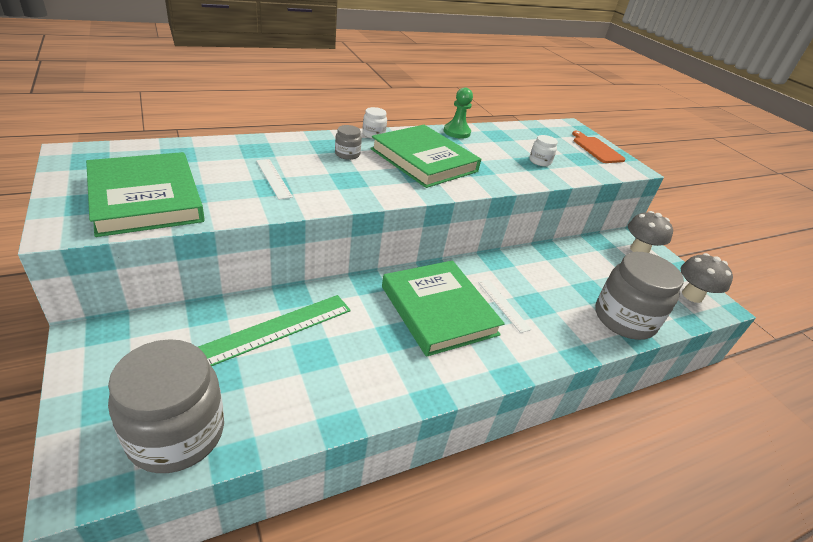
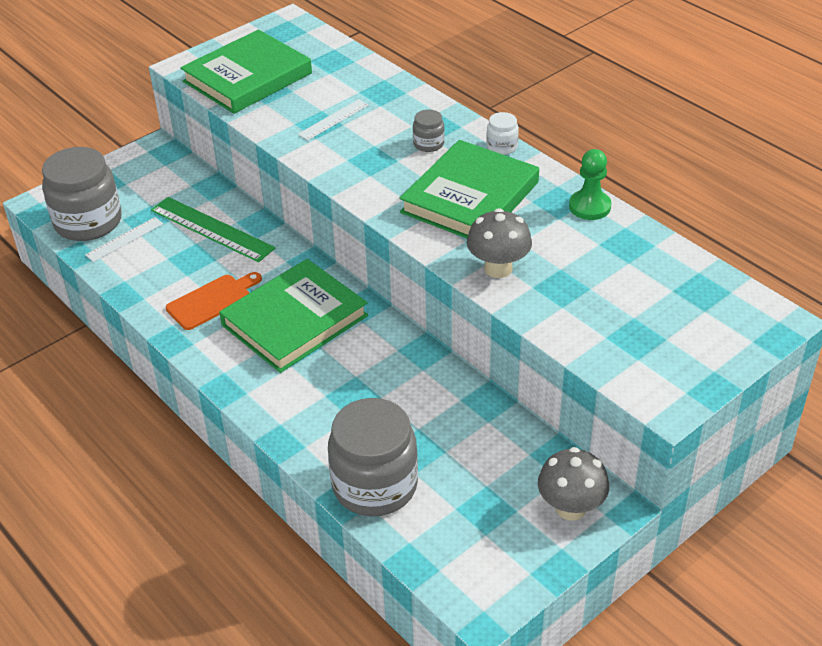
camera: 80 degrees right, 5 degrees up
(503, 305) = (334, 369): white ruler -> white ruler (124, 239)
(540, 161) = (575, 295): white jar -> none
(596, 149) = (699, 355): orange cutting board -> orange cutting board (212, 300)
(692, 295) = (484, 571): grey mushroom -> grey mushroom (498, 268)

